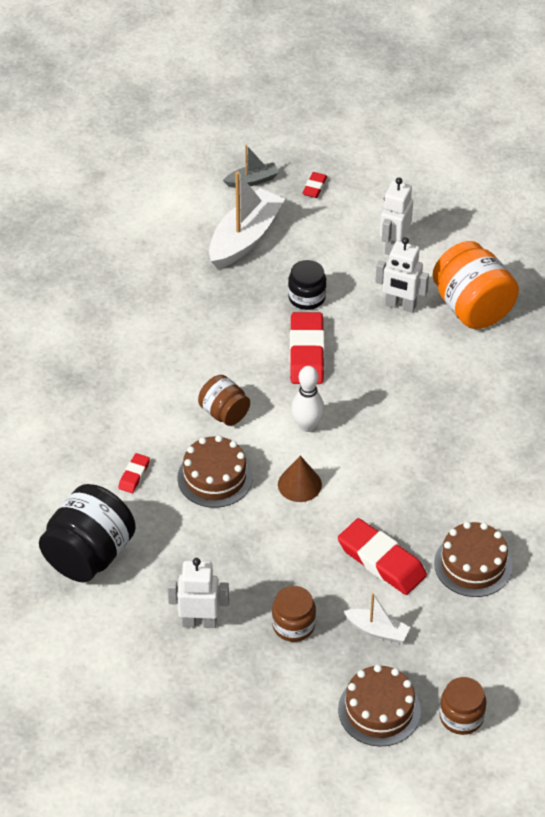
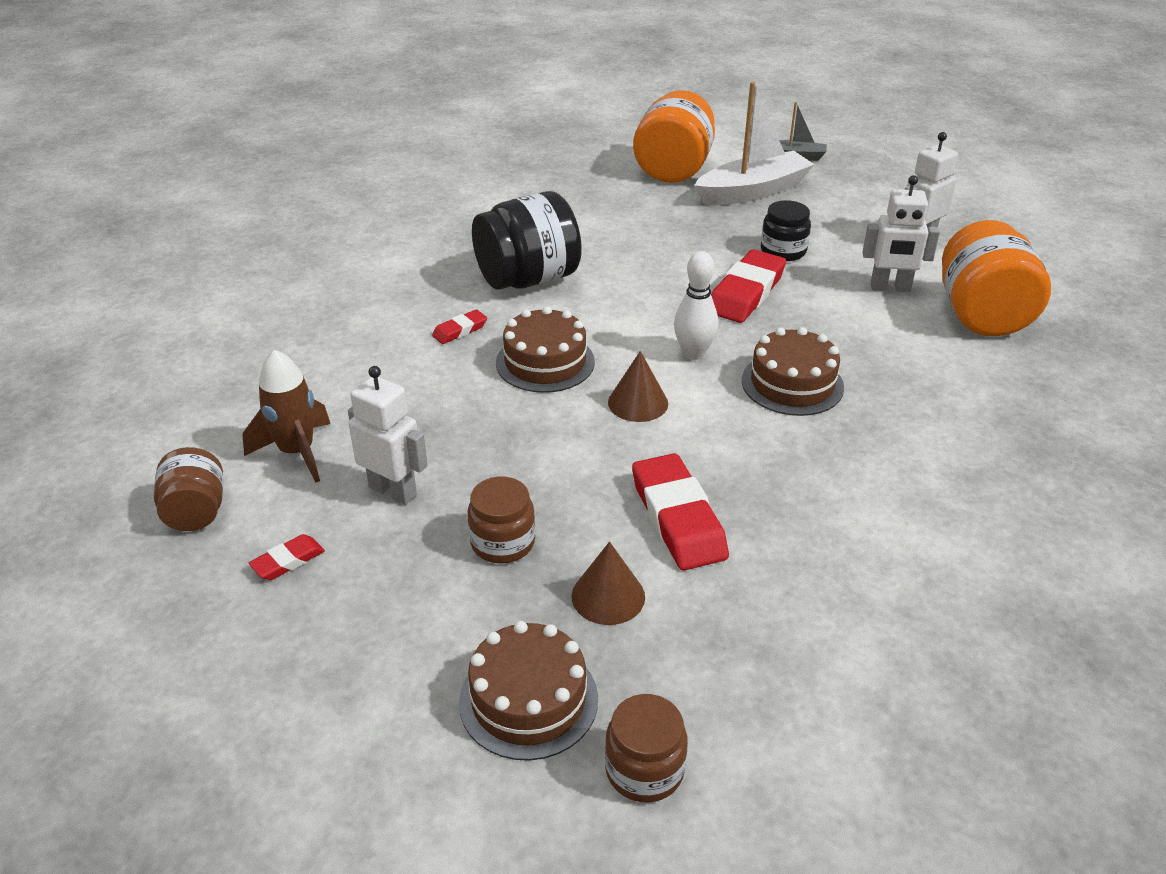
camera: 30 degrees right, 10 degrees down
(89, 555) = (341, 380): black jar -> black jar (528, 279)
(113, 623) = (297, 452): none -> brown rocket
(167, 236) = (673, 169): none -> orange jar
(224, 413) = (607, 312): brown jar -> brown jar (196, 512)
(314, 187) = (859, 176): red eraser -> red eraser (288, 561)
(377, 630) = (608, 596): white boat -> brown cone
(400, 305) = (890, 288): white robot -> white robot turned 45 degrees counterclockwise
(473, 564) = (805, 573): brown cake -> brown cake (792, 384)

